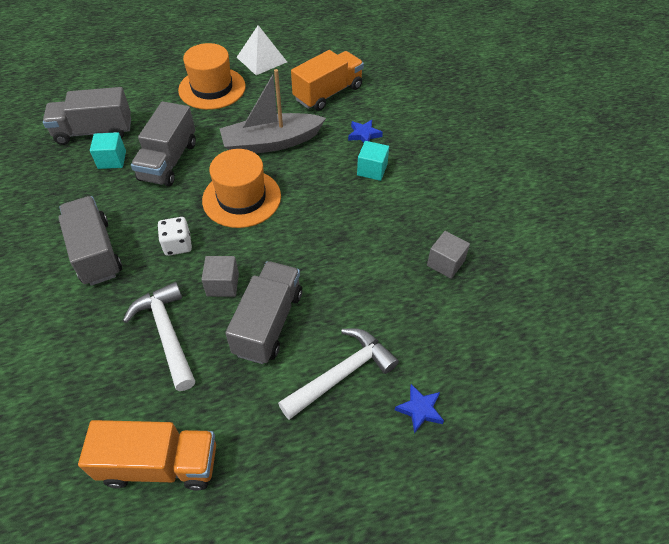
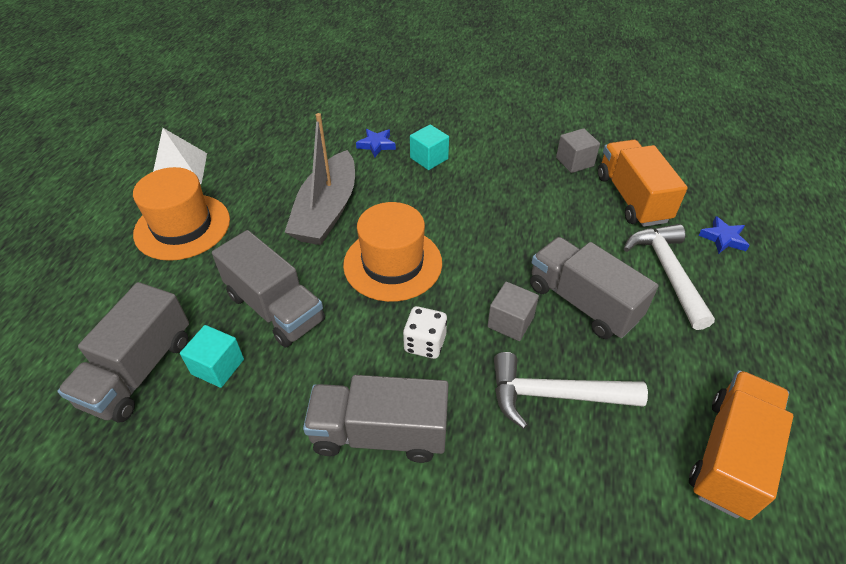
camera: 60 degrees left, 5 degrees down
(328, 93) = (291, 144): orange truck -> orange truck (632, 198)

